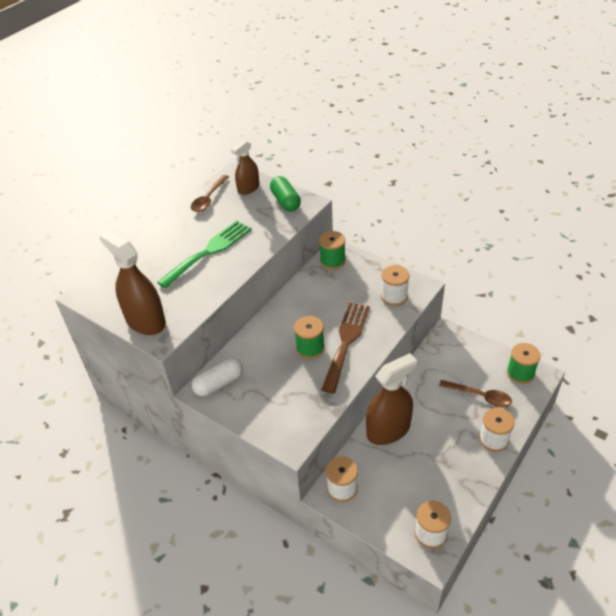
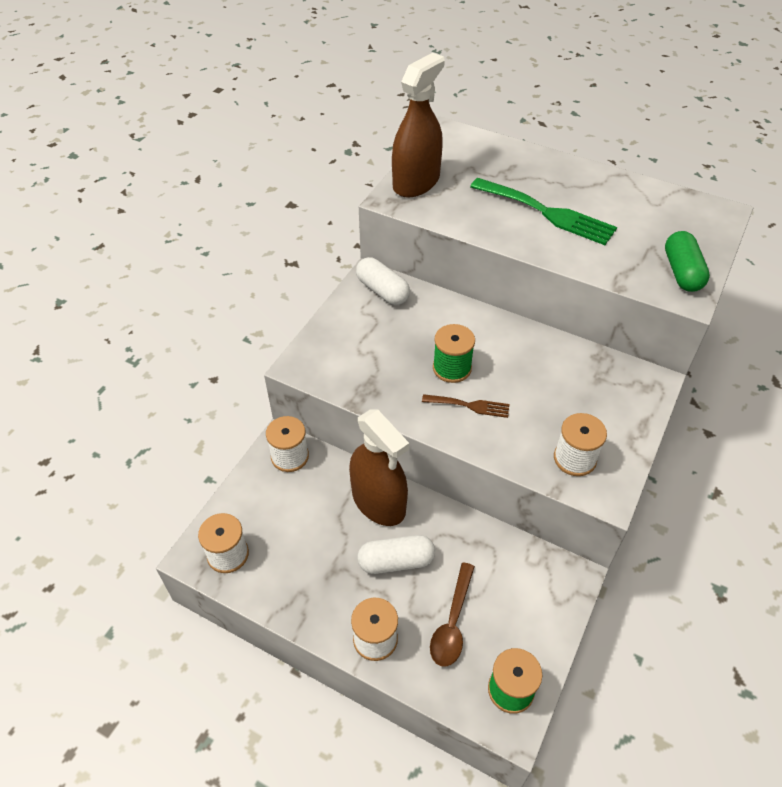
camera: 80 degrees right, 5 degrees up
(209, 198) = (655, 197): brown spoon -> none
(248, 188) = (695, 231): brown spray bottle -> none
(285, 201) = (682, 272): green capsule -> green capsule turned 60 degrees counterclockwise
(332, 261) = (629, 378): green spool -> none
(346, 342) = (470, 406): brown fork -> brown fork, size x0.52
(436, 423) = (396, 561): none -> white capsule

